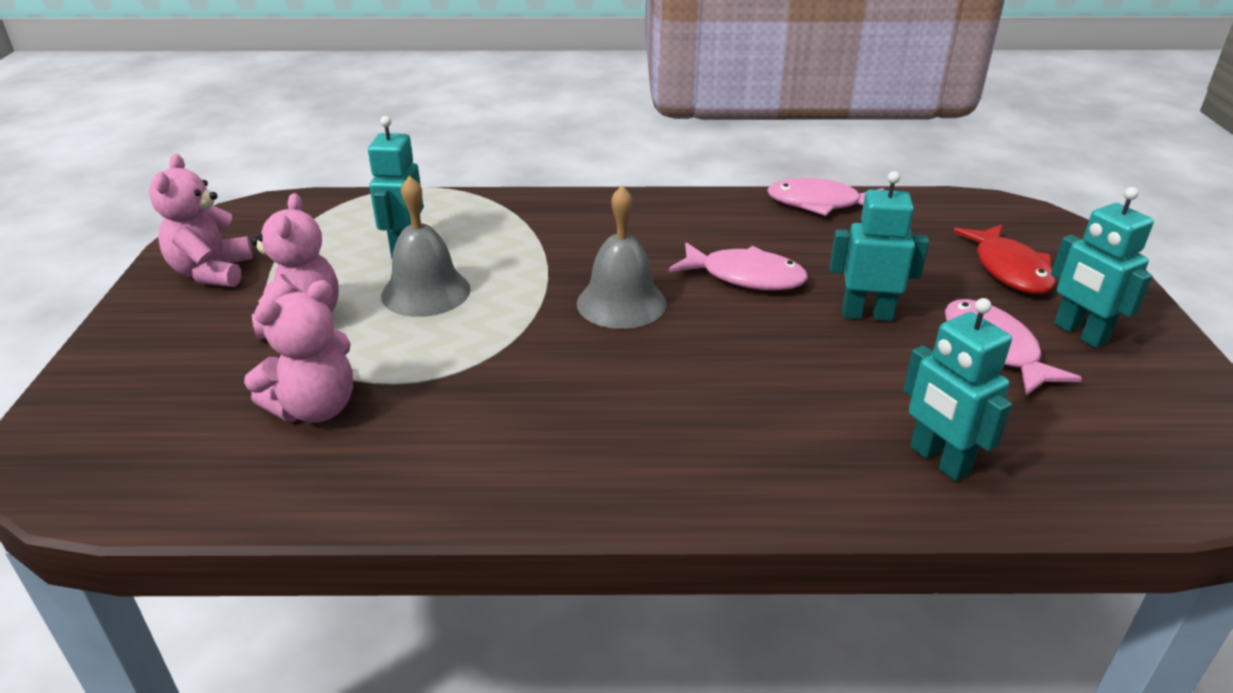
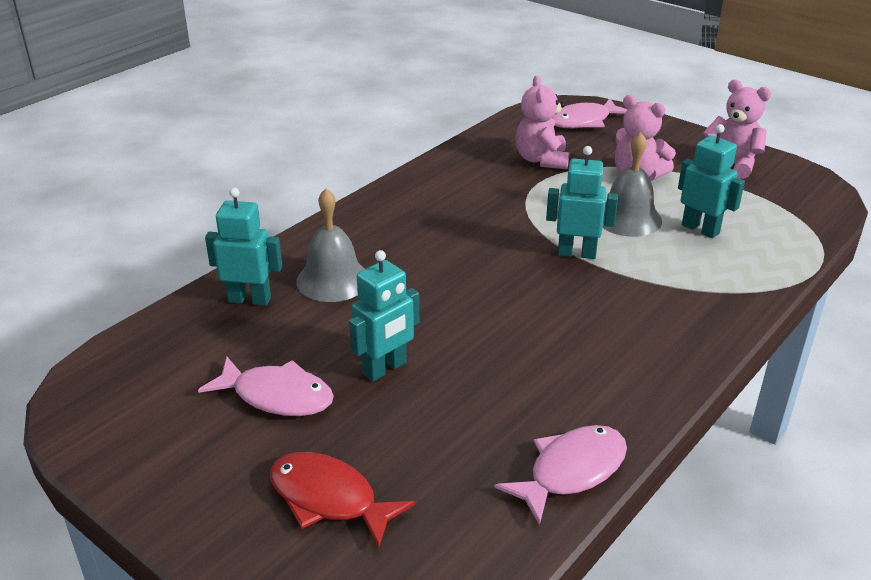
camera: 130 degrees right, 0 degrees up
(621, 303) = (530, 278): grey bell -> grey bell (333, 280)
(745, 277) = (499, 345): pink fish -> pink fish (583, 121)
(1079, 334) = (224, 455): turquoise robot -> turquoise robot (576, 253)

